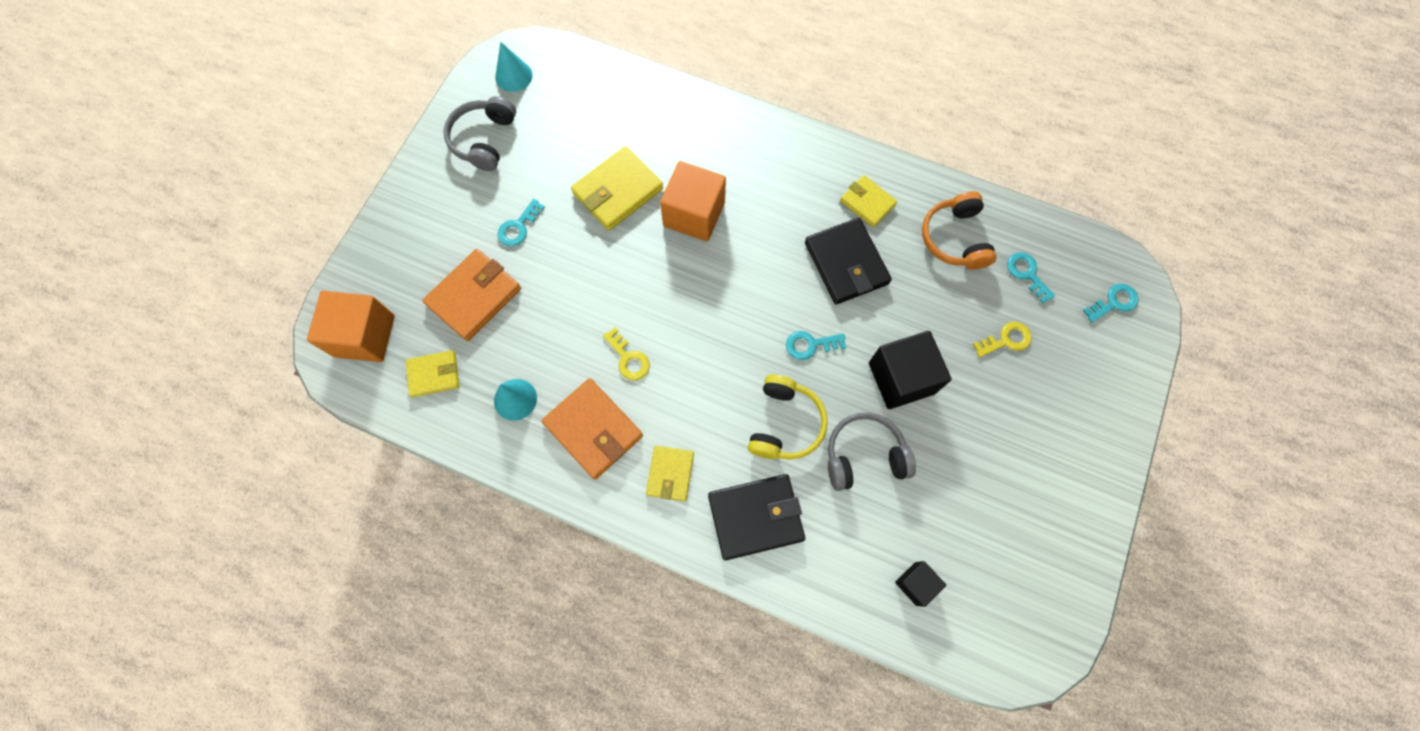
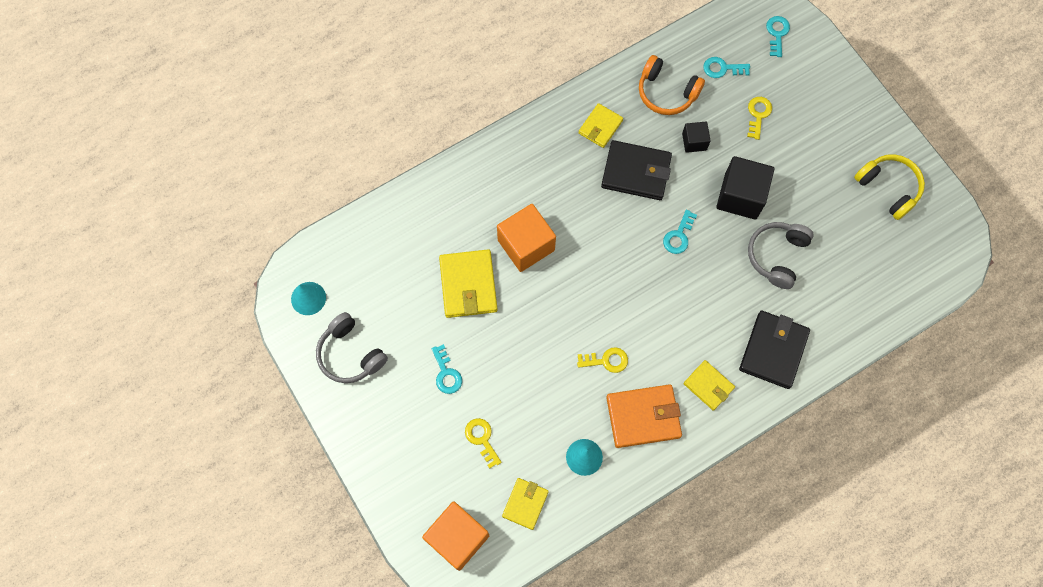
camera: 55 degrees left, 0 degrees up
(474, 296) = (482, 439): orange wallet -> yellow key
(785, 423) = (722, 289): yellow headphones -> yellow headphones (888, 188)
(867, 202) = (600, 127): yellow wallet -> yellow wallet turned 45 degrees counterclockwise
(915, 583) = (876, 283): black cube -> black cube (694, 142)

